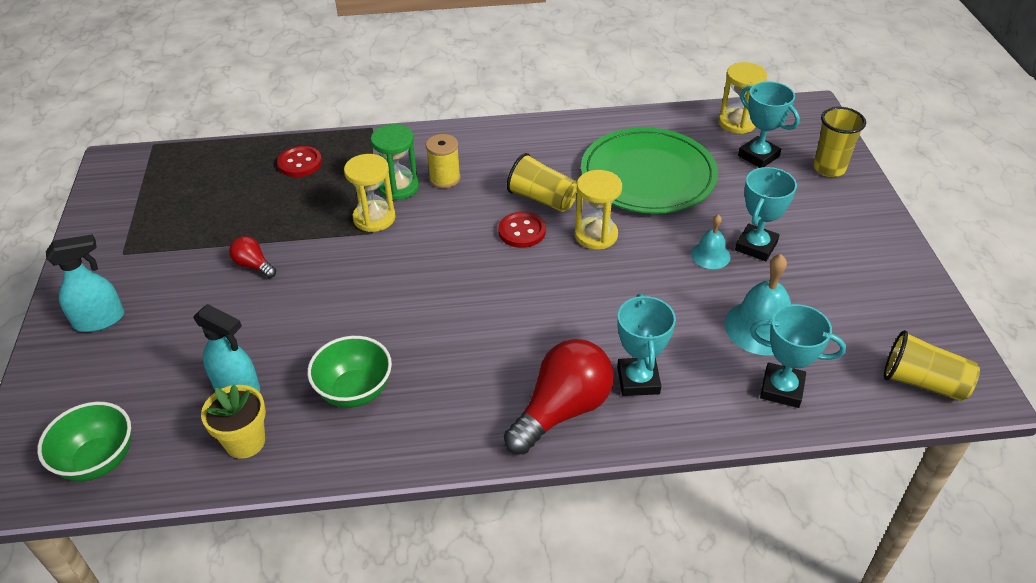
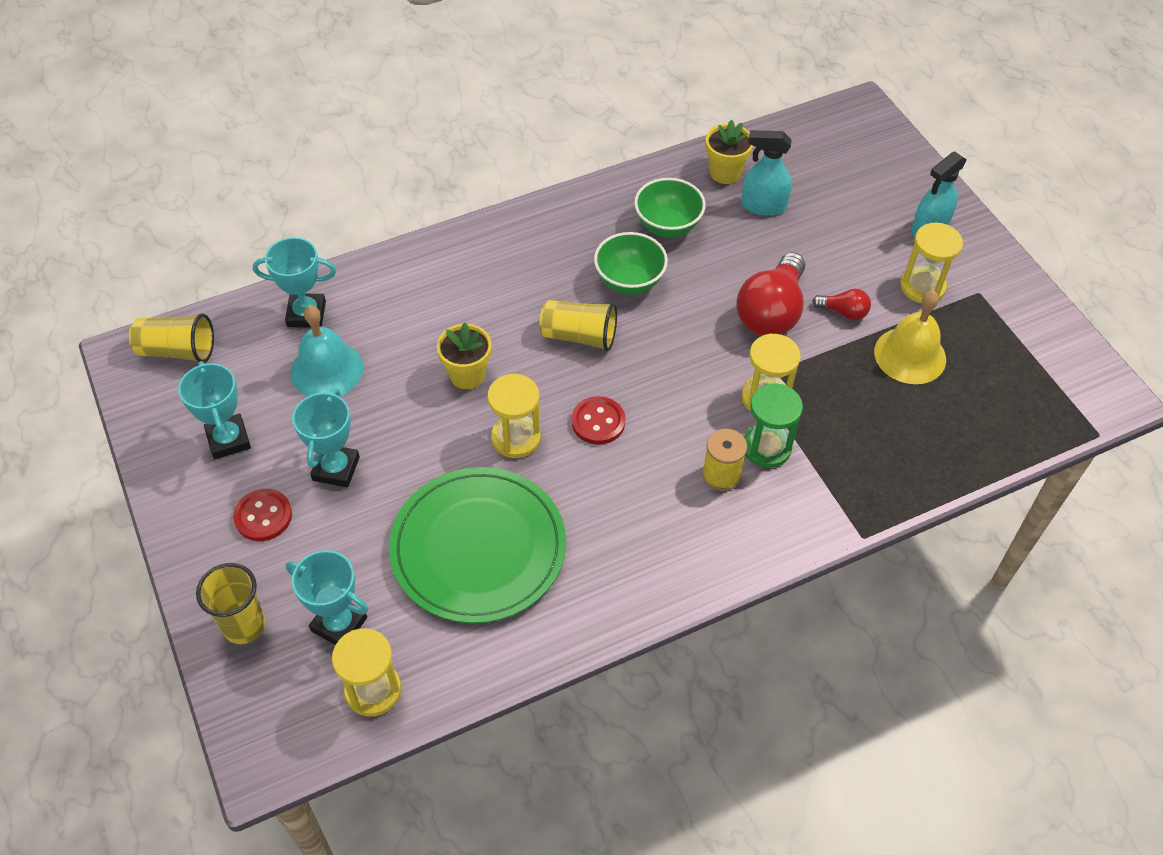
camera: 160 degrees right, 10 degrees up
(98, 460) = (819, 137): green bowl -> green bowl (629, 282)
(164, 270) = (922, 287): none -> yellow hourglass
(231, 221) = (910, 355): none -> yellow bell
(300, 163) = (904, 453): red button -> red button (263, 516)
(542, 199) = (593, 474): yellow cup -> yellow cup (579, 336)
(562, 410) = (491, 252): red light bulb -> red light bulb (771, 312)
(624, 292) = (467, 375): none -> yellow flower pot
(638, 380) = (434, 291): turquoise trophy -> turquoise trophy (228, 440)
(710, 255) = (385, 443): turquoise bell -> none

